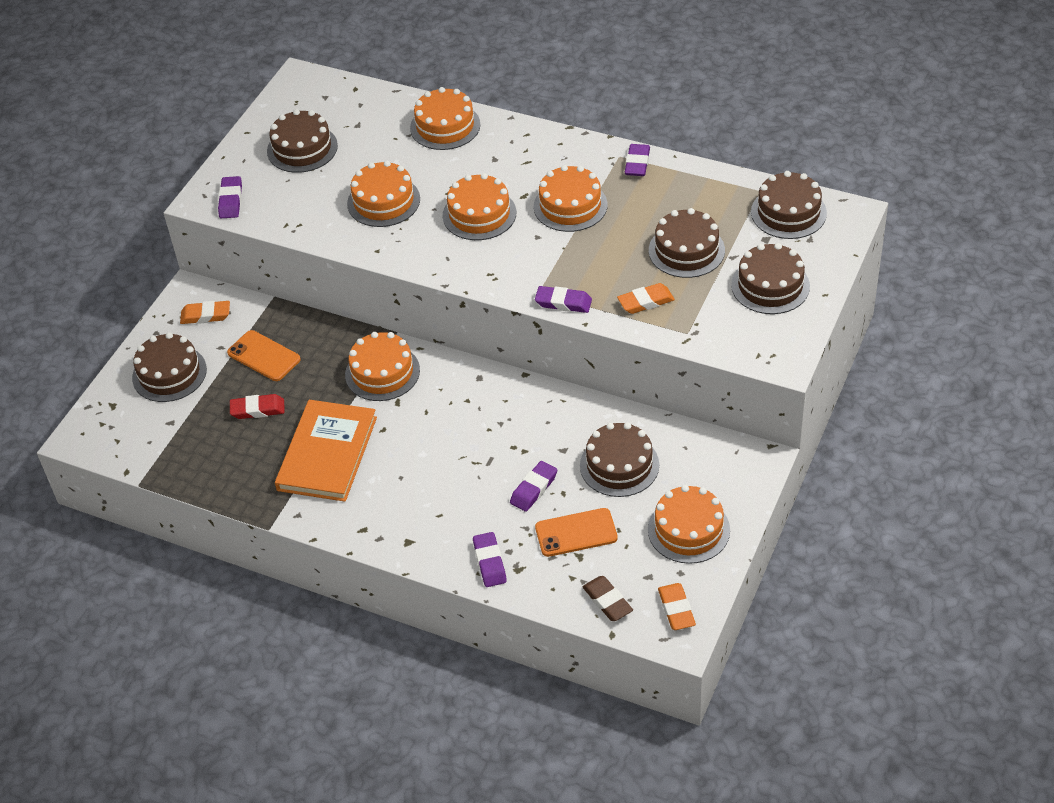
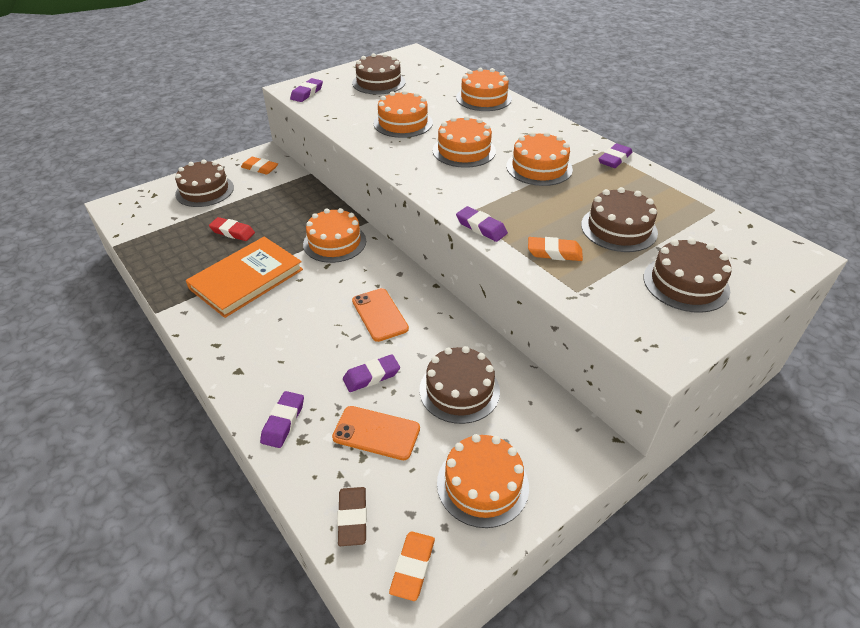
camera: 25 degrees right, 5 degrees down
(264, 356) = (269, 203): orange phone -> orange phone (379, 315)
(788, 212) = (735, 233): brown cake -> none

